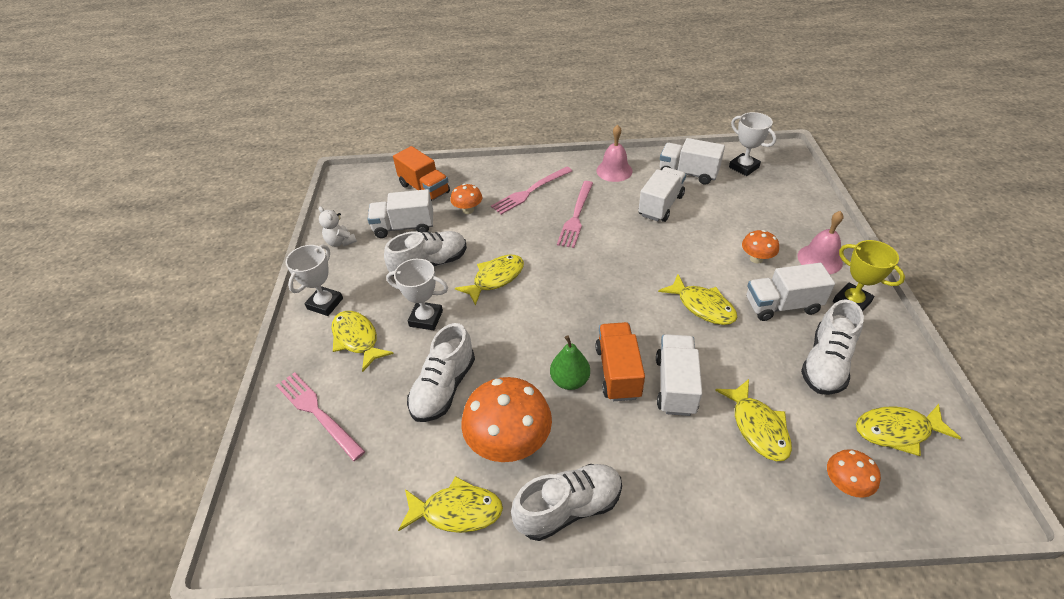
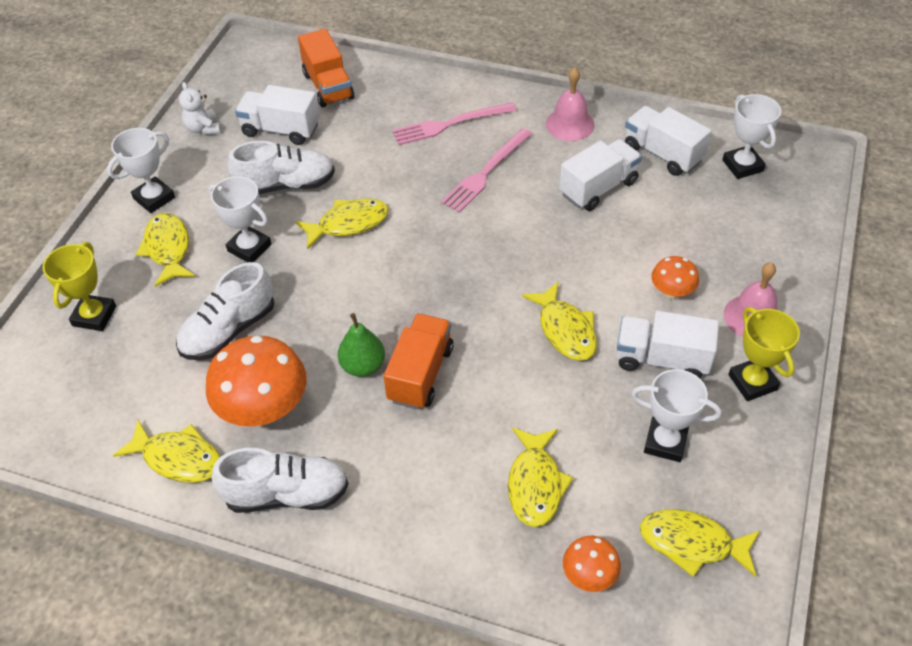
camera: 20 degrees right, 5 degrees up
(318, 413) = (94, 316): pink fork -> yellow trophy
(468, 210) = (363, 128): orange mushroom -> none
(675, 385) = (474, 409): white truck -> none
(826, 363) = (665, 442): white shoe -> white trophy

